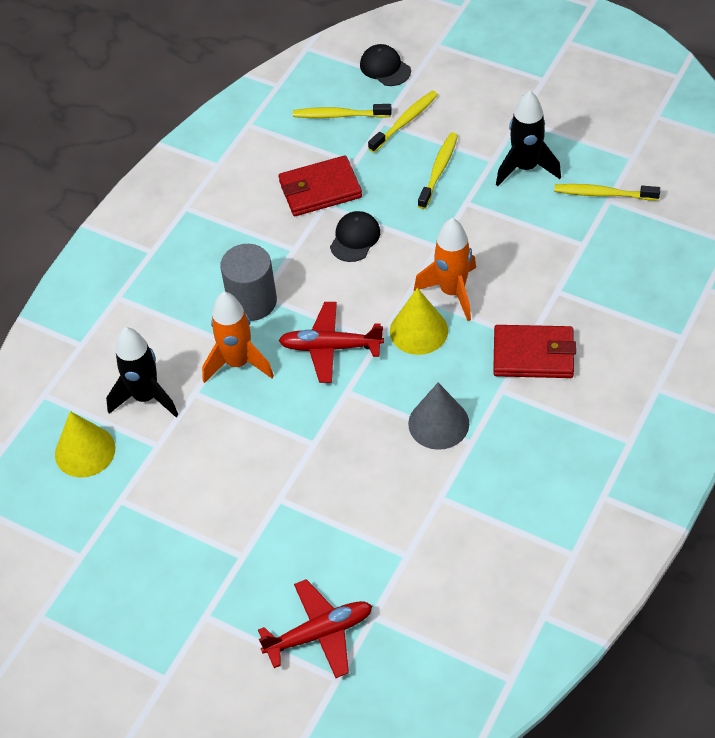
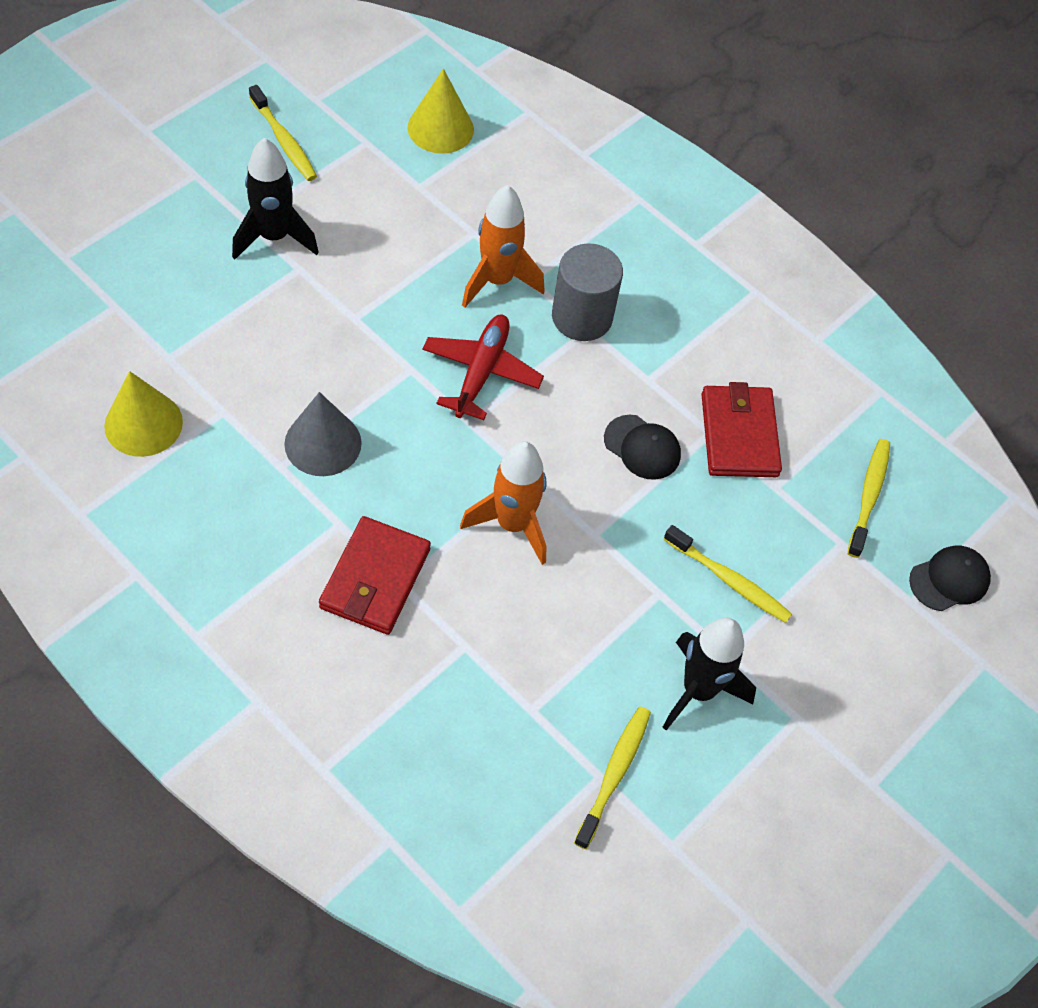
camera: 95 degrees right, 5 degrees up
(146, 397) = (487, 191): black rocket -> black rocket (274, 237)
(320, 633) = (122, 257): red plane -> none
(405, 121) = (834, 570): yellow toothbrush -> yellow toothbrush (284, 140)
(418, 330) = (467, 468): yellow cone -> yellow cone (143, 423)

